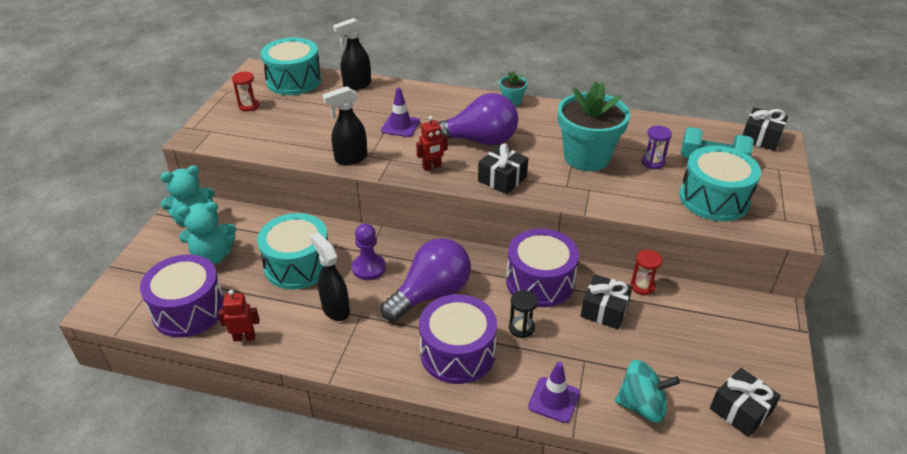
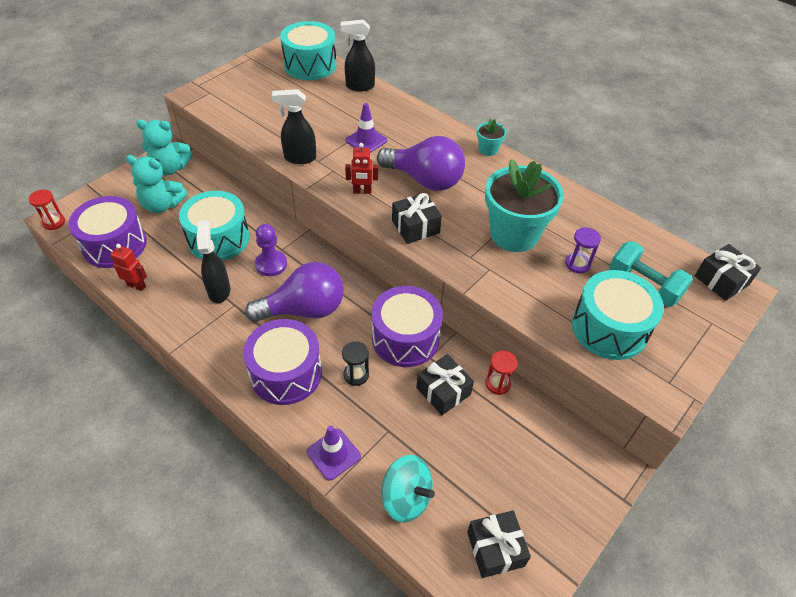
camera: 25 degrees right, 10 degrees up
(249, 106) = (256, 78): red hourglass -> red hourglass (54, 222)

